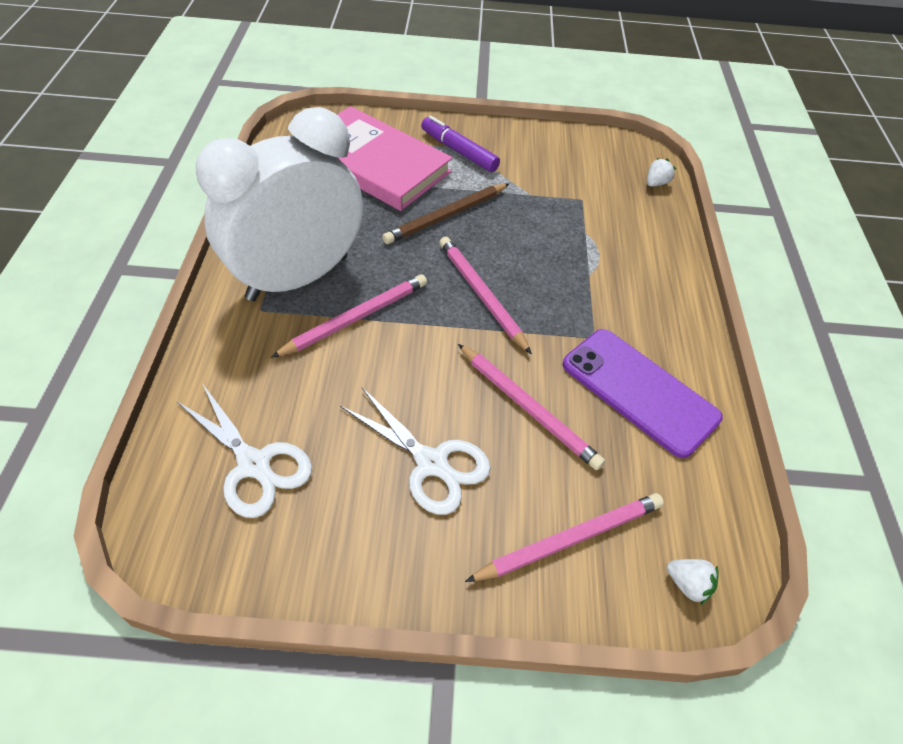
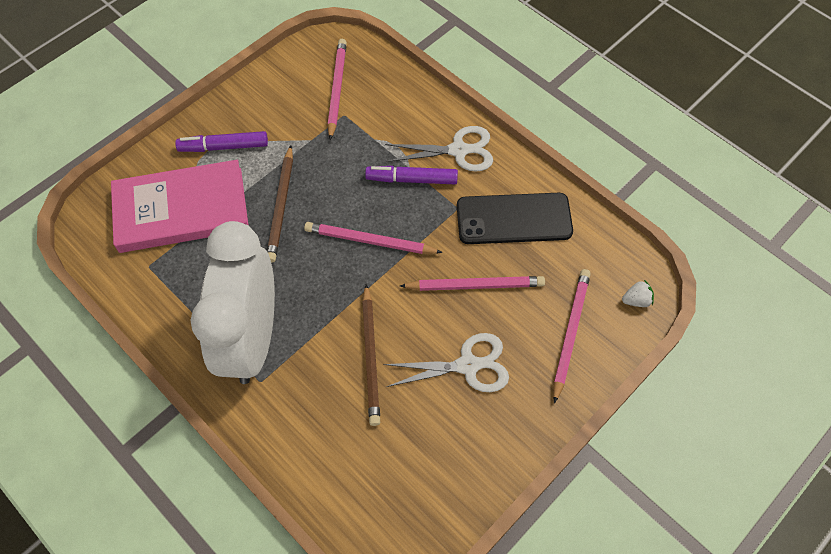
camera: 45 degrees left, 10 degrees up
(254, 464) = (386, 464): white scissors -> white scissors (458, 150)
(355, 318) = (322, 328): pink pencil -> pink pencil (337, 89)
(362, 373) = (370, 356): none -> brown pencil
(579, 283) = (411, 179): none -> purple marker
(639, 391) = (514, 219): purple phone -> black phone
(656, 183) = (371, 61): white strawberry -> none

